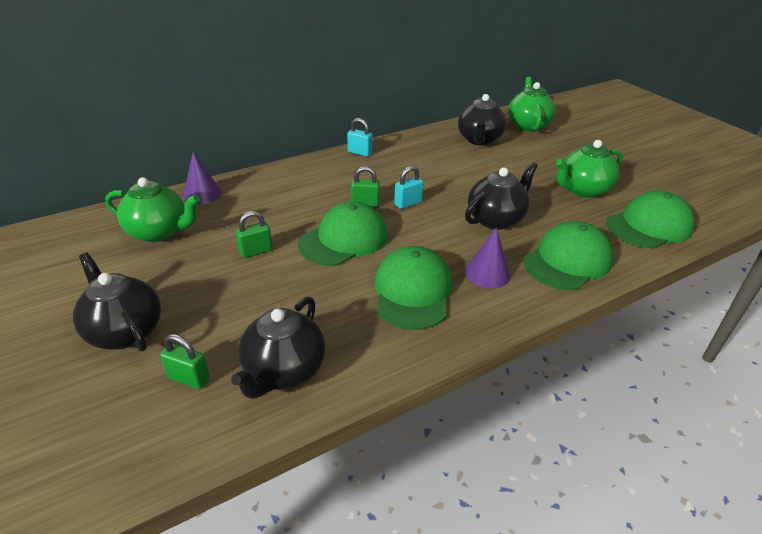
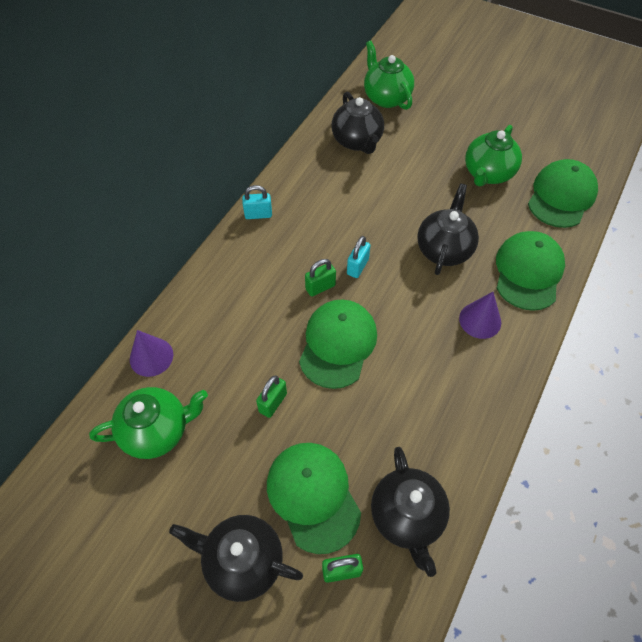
camera: 30 degrees left, 20 degrees up
(412, 291) = (439, 374): green cap -> green cap (313, 496)

